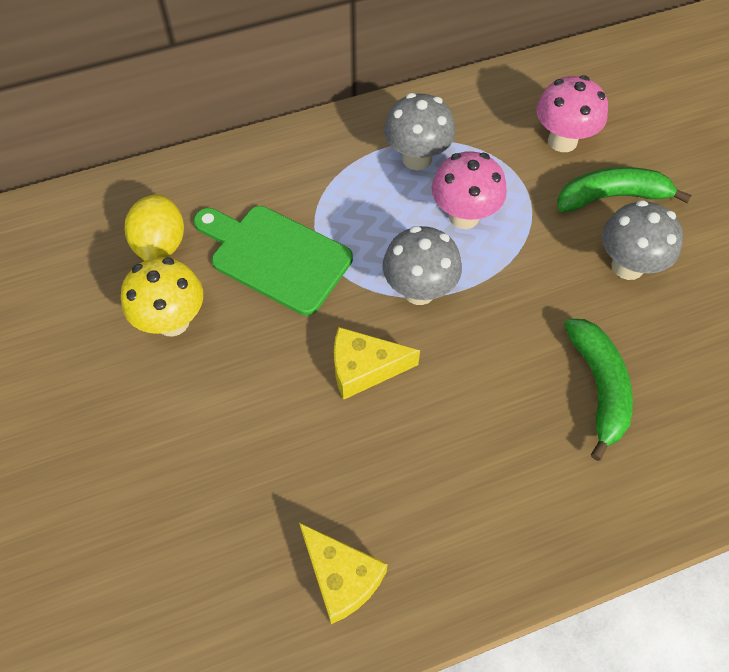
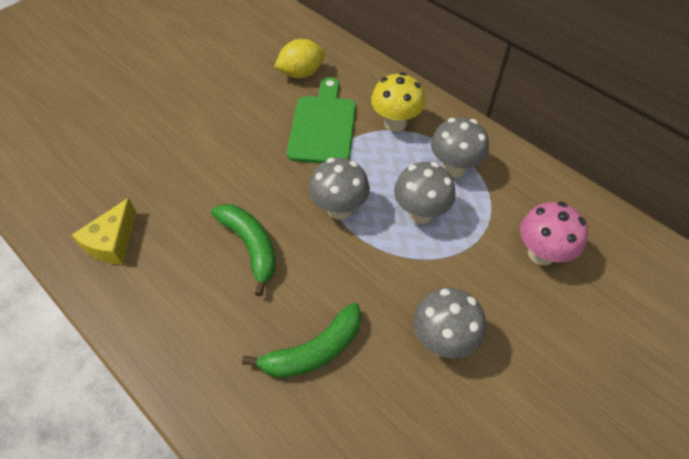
camera: 65 degrees right, 5 degrees down
(172, 321) = (251, 100): yellow mushroom -> yellow mushroom (395, 123)
(364, 369) = (262, 201): yellow cheese -> none
(464, 216) = (420, 213): pink mushroom -> grey mushroom
(612, 197) = (507, 307): green banana -> green banana (251, 246)

